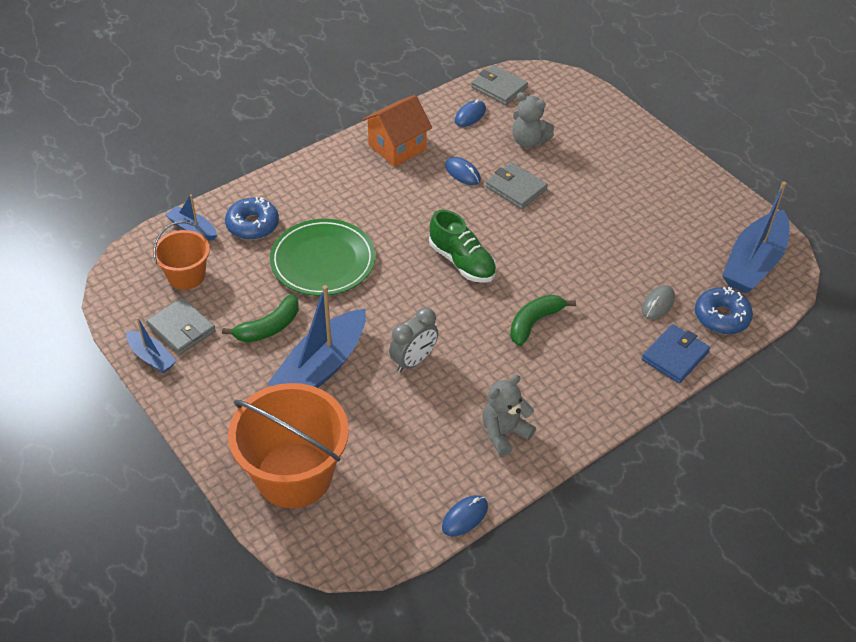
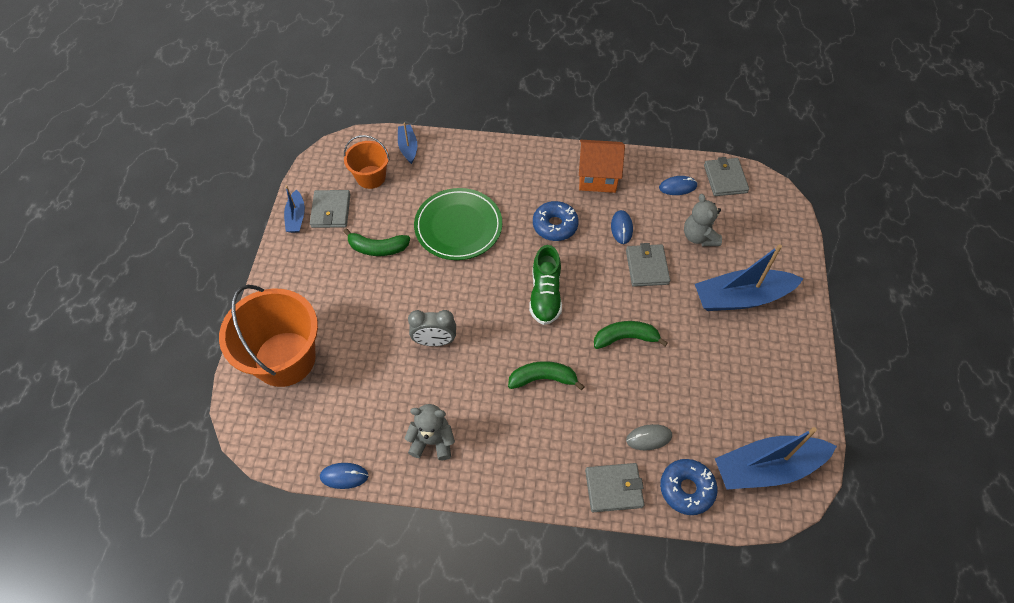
camera: 45 degrees right, 10 degrees up
(252, 225) = (444, 170): blue donut -> blue donut (555, 225)
(321, 367) = (377, 300): blue boat -> blue boat (741, 297)
(560, 249) = (625, 338): none -> green banana
(675, 356) = (613, 488): blue wallet -> grey wallet

